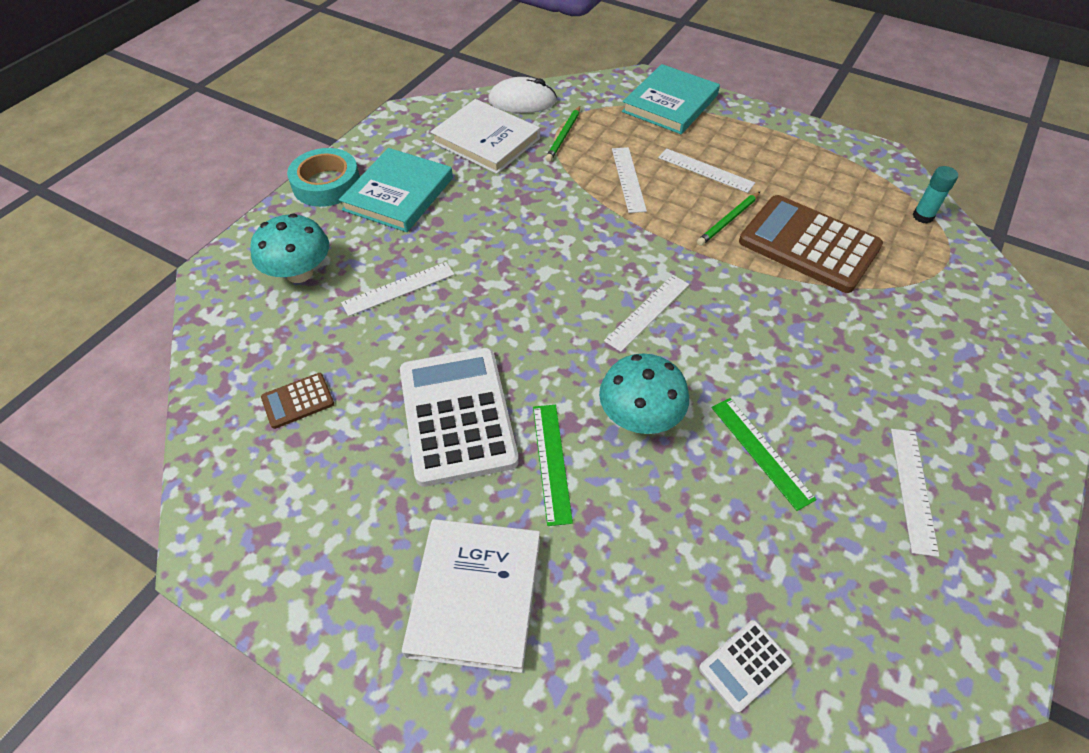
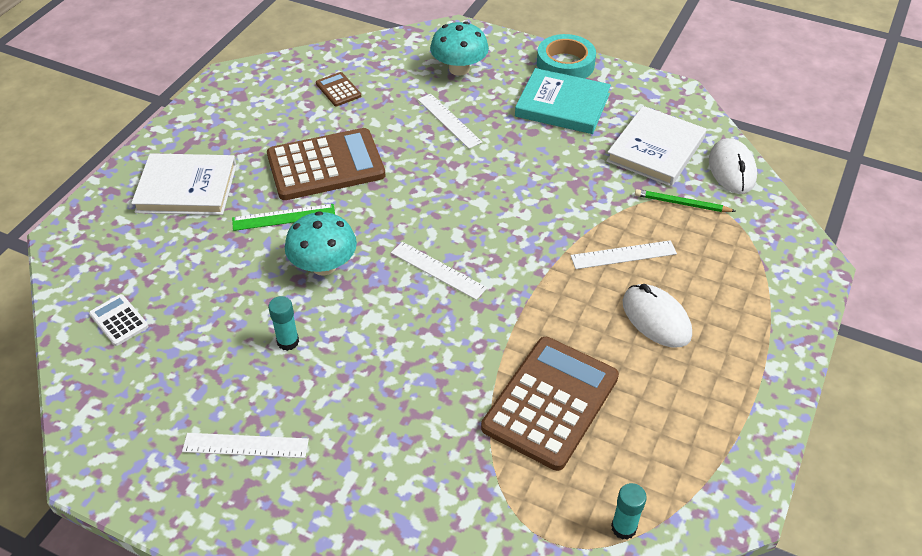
camera: 85 degrees right, 5 degrees down
(457, 415) = (326, 165): white calculator -> brown calculator
(670, 103) = (775, 290): turquoise book -> none
(705, 170) = (656, 318): white ruler -> white mouse
(728, 220) = (575, 335): green pencil -> none
(761, 452) = (288, 342): green ruler -> turquoise glue stick

